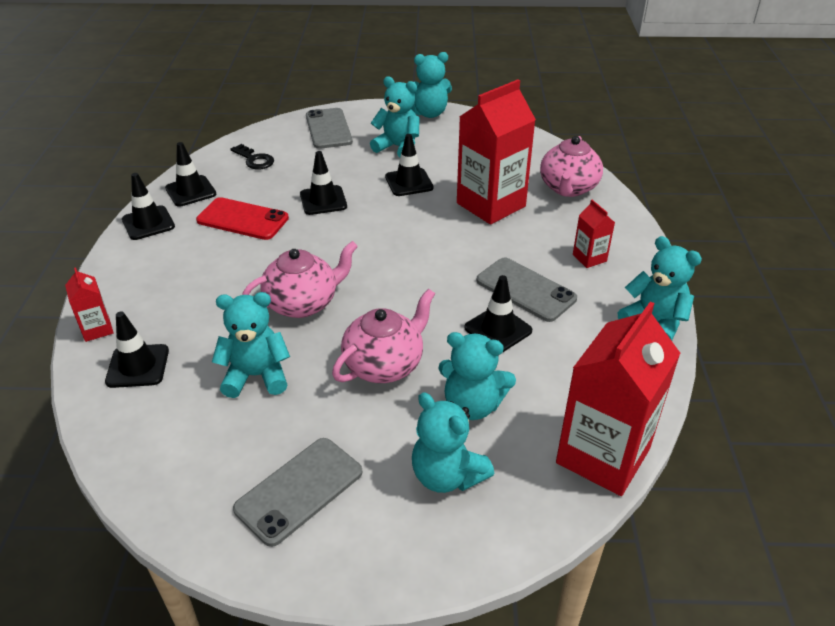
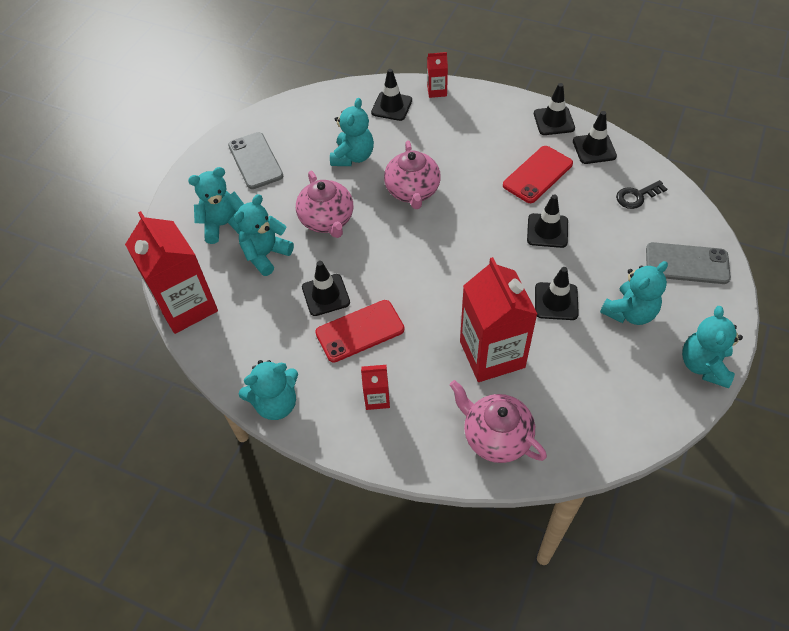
camera: 115 degrees right, 15 degrees up
(525, 290) = (360, 331): grey phone -> red phone

